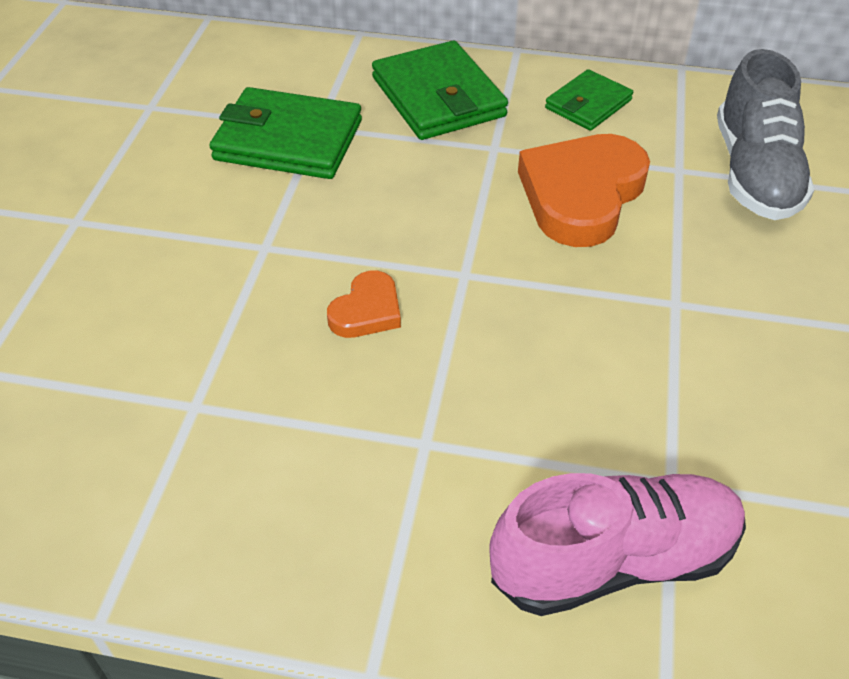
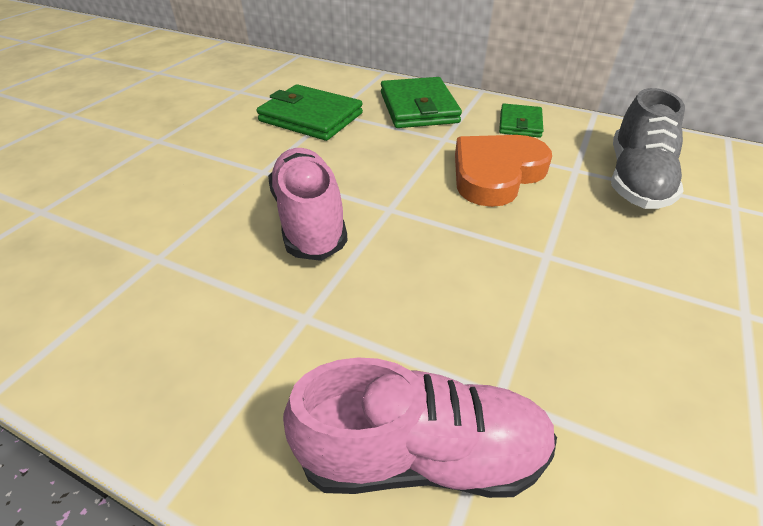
camera: 15 degrees right, 5 degrees down
(367, 311) = (309, 219): orange heart -> pink shoe
(588, 104) = (520, 124): green wallet -> green wallet turned 45 degrees counterclockwise

